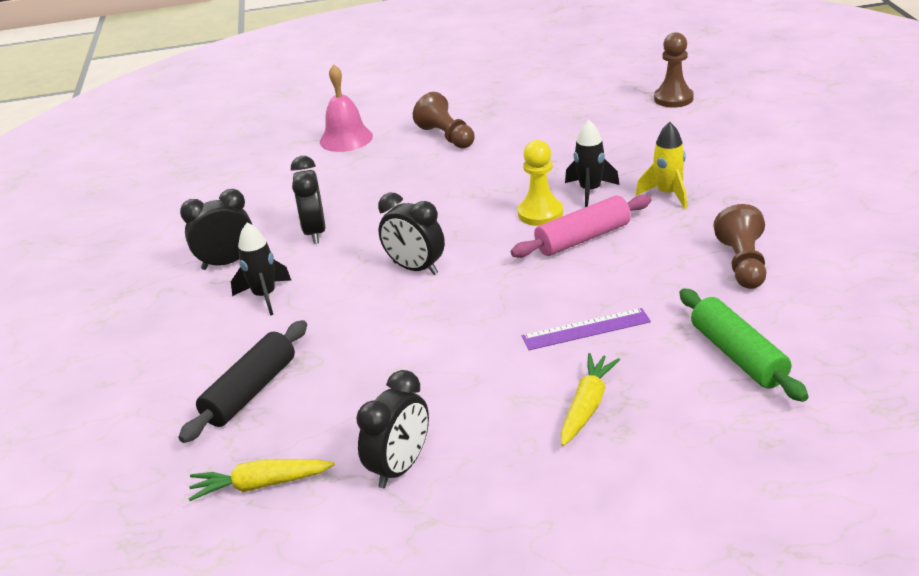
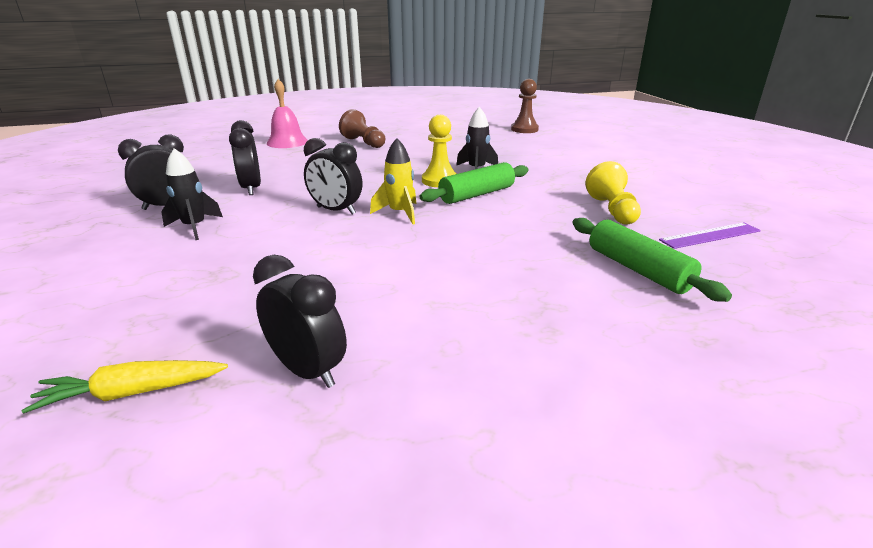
camera: 10 degrees left, 5 degrees down
(250, 391) = (154, 299): black rolling pin -> none
(400, 467) = (308, 370): black clock -> black clock turned 75 degrees counterclockwise
(583, 238) = (477, 194): pink rolling pin -> green rolling pin
(586, 329) = (492, 251): purple ruler -> purple ruler (710, 235)
(587, 406) = (508, 309): yellow carrot -> none
(667, 194) = (536, 172): yellow rocket -> yellow rocket (399, 213)
(743, 264) = (612, 210): brown pawn -> yellow pawn

